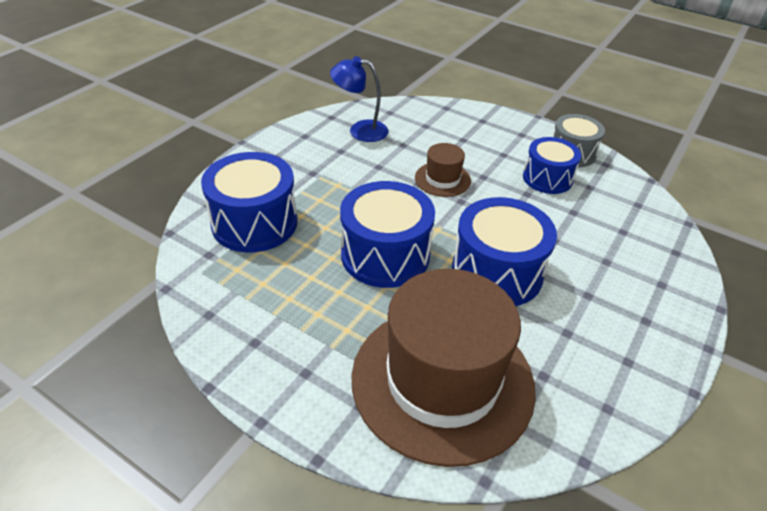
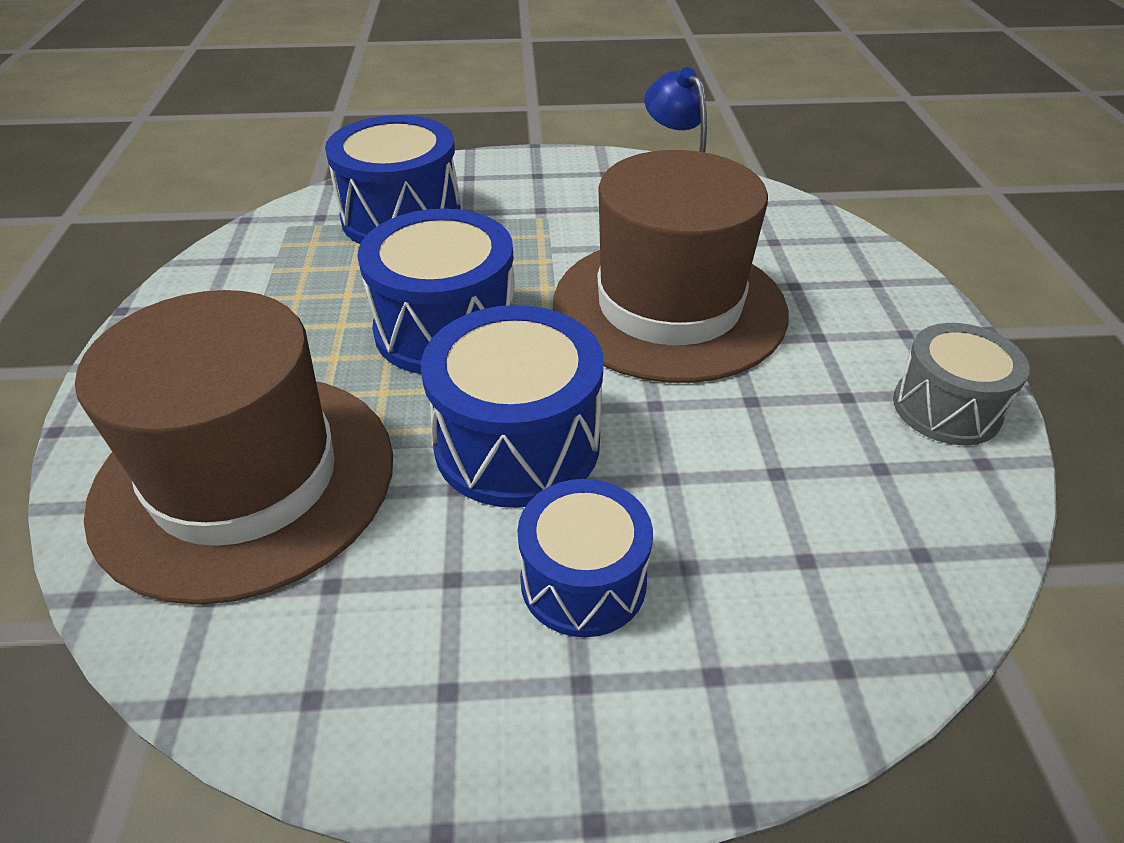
camera: 55 degrees right, 0 degrees up
(442, 179) = (669, 307): brown hat -> brown hat, size x2.31
(547, 178) = (827, 407): blue drum -> blue drum (583, 581)

